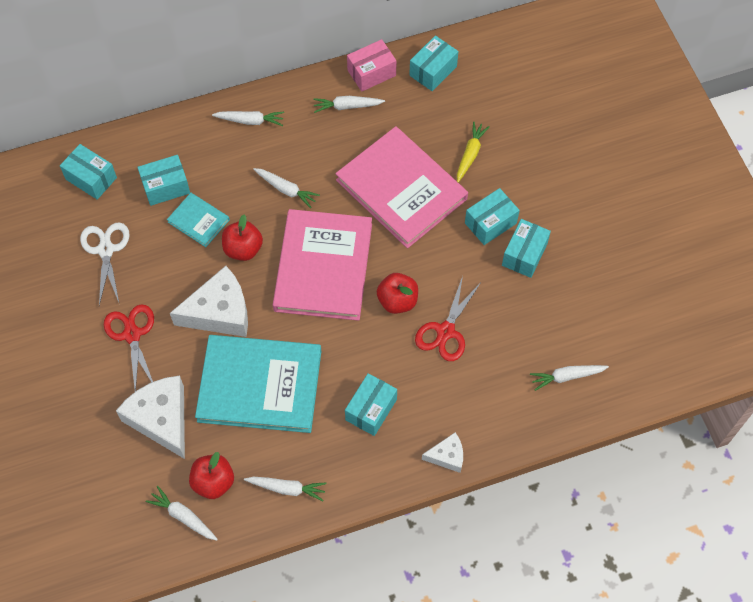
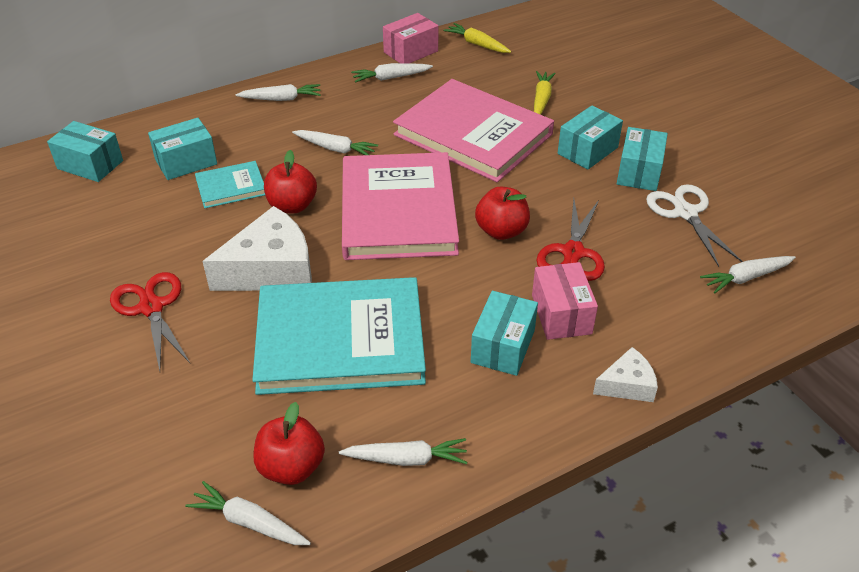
camera: 10 degrees left, 20 degrees down
(106, 250) = (111, 227): white scissors -> white scissors (685, 213)
(161, 419) = (201, 398): white cheese -> none
(198, 221) = (231, 187): turquoise book -> turquoise book turned 45 degrees counterclockwise
(420, 388) = (561, 314): none -> pink box
(433, 71) = (477, 44): turquoise box -> yellow carrot

